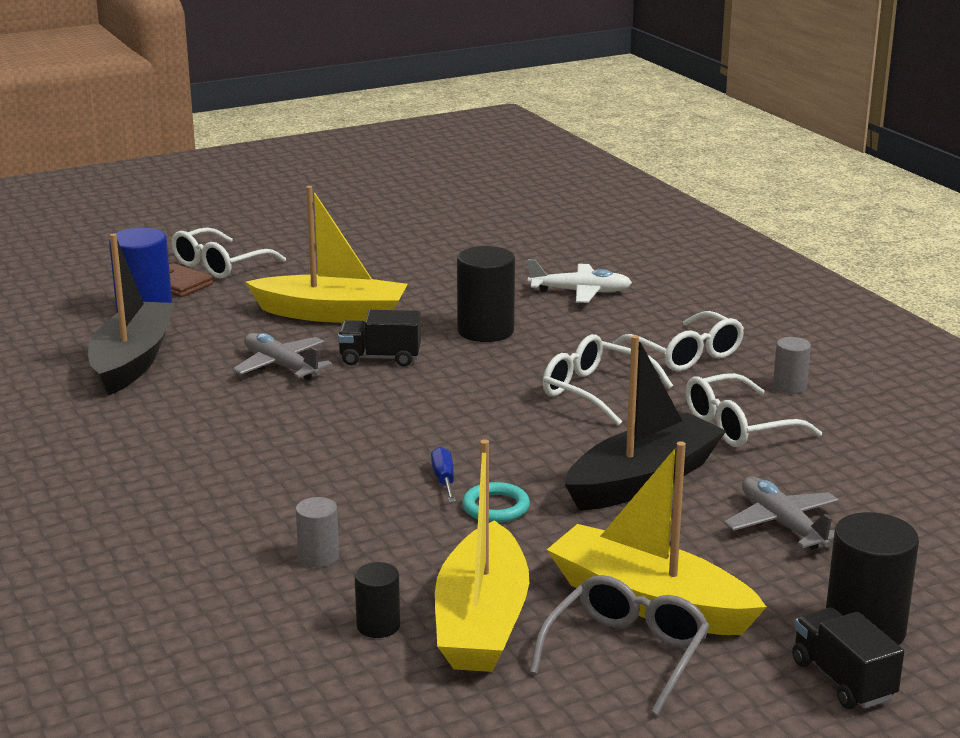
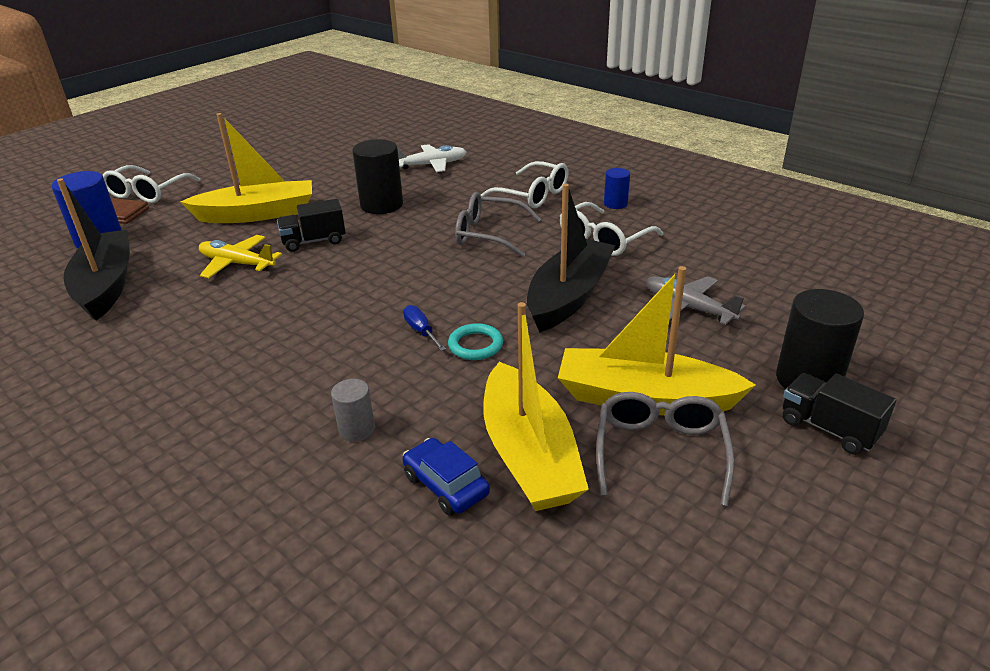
camera: 20 degrees left, 10 degrees up
(281, 366) = (237, 264): grey plane -> yellow plane
(378, 626) = (446, 485): black cylinder -> blue car
(595, 391) = (488, 234): white glasses -> grey glasses
(789, 386) = (615, 204): grey cylinder -> blue cylinder

